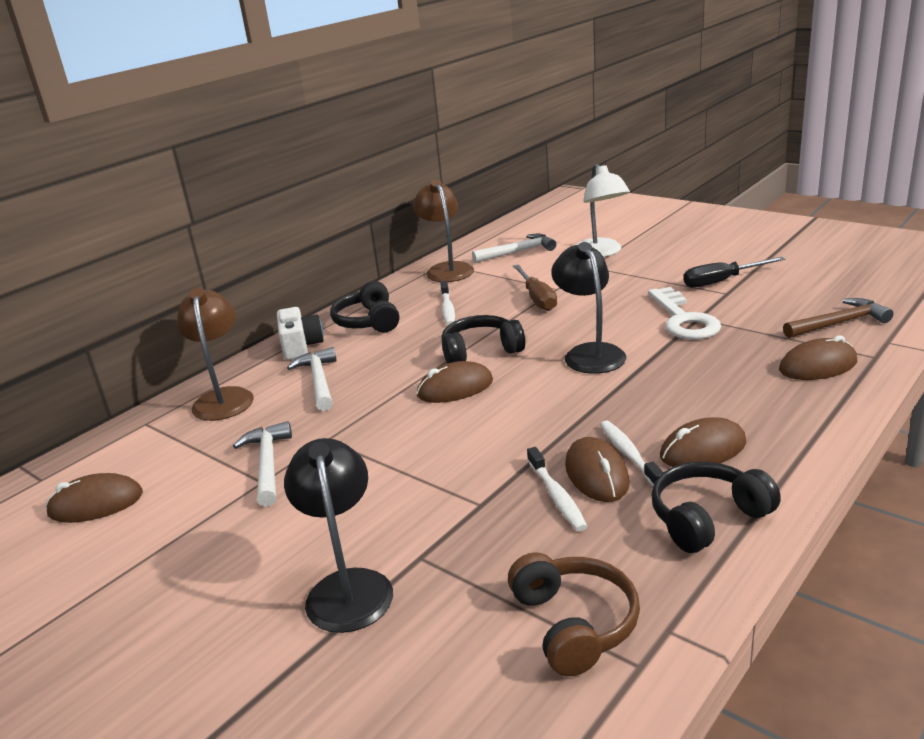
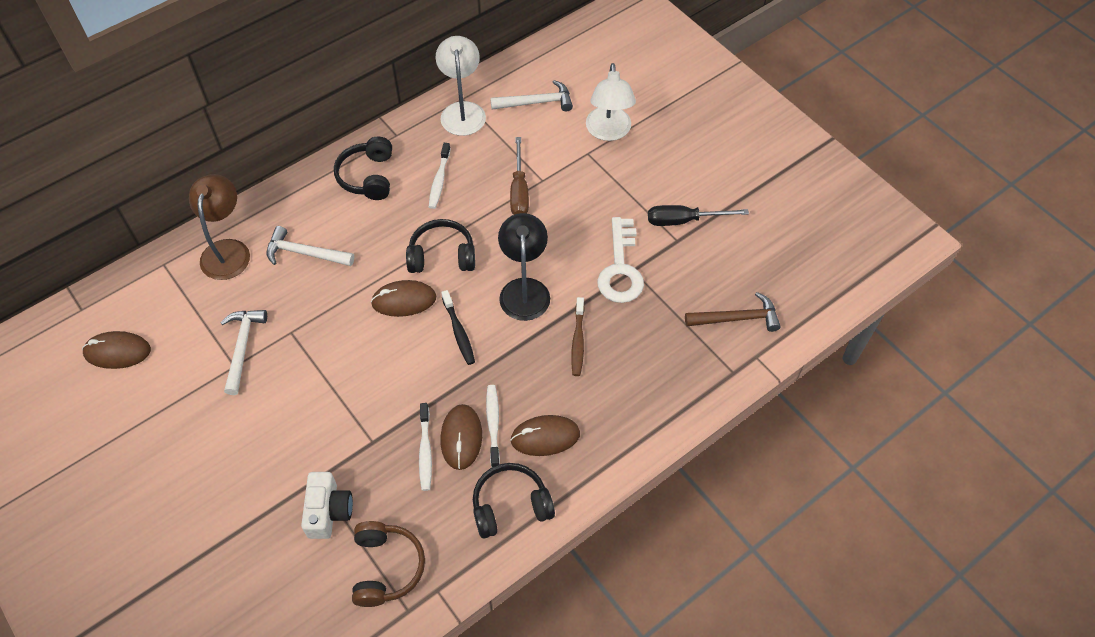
camera: 10 degrees right, 30 degrees up
(300, 346) = (303, 195): white camera -> white camera (328, 511)
(319, 381) = (305, 253): white hammer -> white hammer turned 75 degrees counterclockwise
(348, 586) = (264, 491): black lamp -> none
(446, 269) = (462, 111): brown lamp -> white lamp
(535, 396) = (459, 332): none -> black toothbrush
(680, 373) = (578, 341): none -> brown toothbrush
(818, 366) = (683, 369): brown mouse -> none

